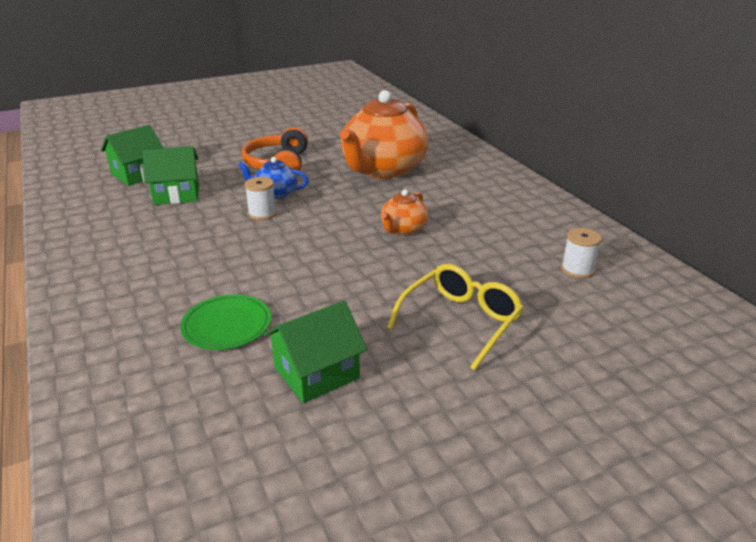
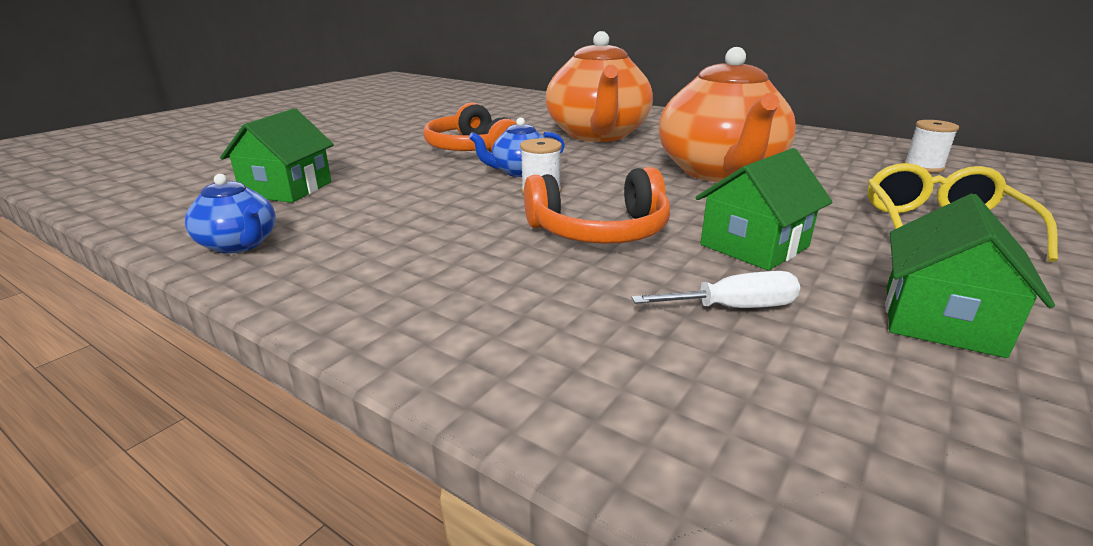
camera: 30 degrees left, 5 degrees down
(74, 209) = (239, 244): none -> blue teapot
(177, 194) = (387, 196): green house -> green house (754, 246)
(227, 325) = (733, 308): green plate -> white screwdriver
(245, 254) = (599, 231): none -> orange headphones
(403, 229) = (719, 172): orange teapot -> orange teapot, size x2.17

